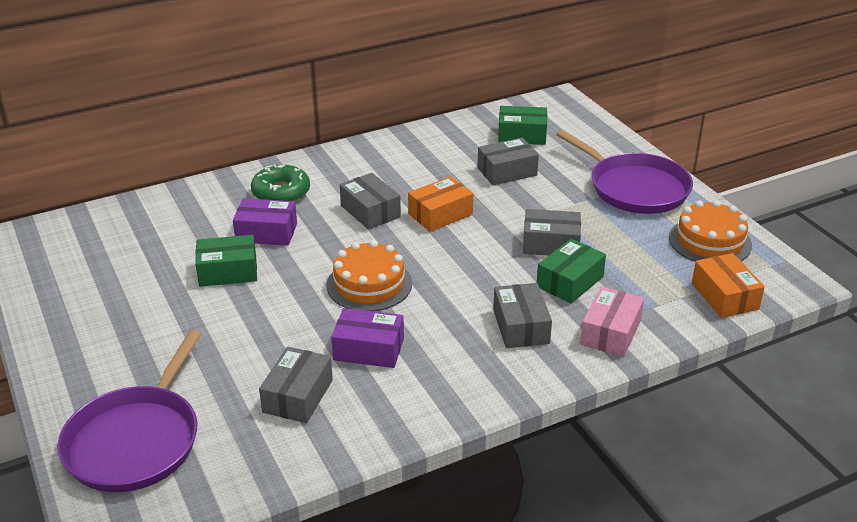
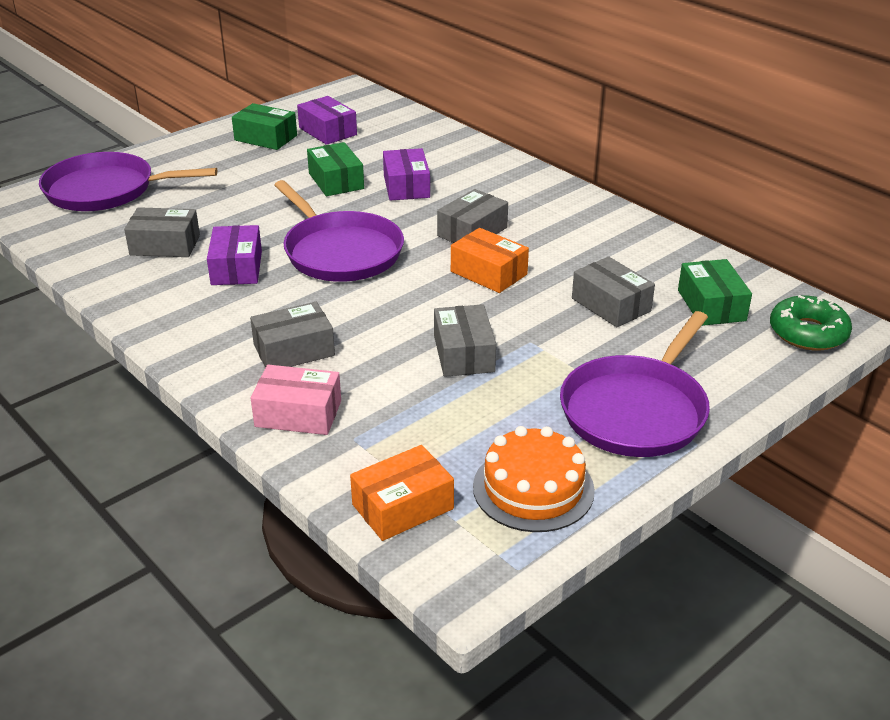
camera: 75 degrees right, 0 degrees up
(109, 264) = (327, 131): none -> purple box
(281, 192) = (481, 180): green donut -> green donut (808, 333)
(369, 284) = (340, 252): orange cake -> purple pan
(570, 282) = (390, 375): green box -> green box (265, 138)

